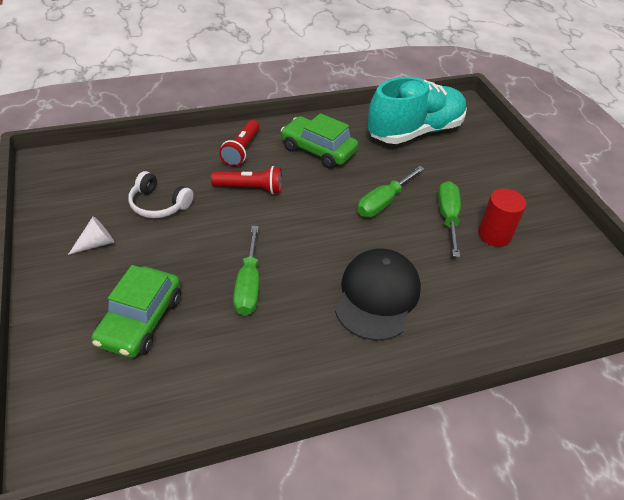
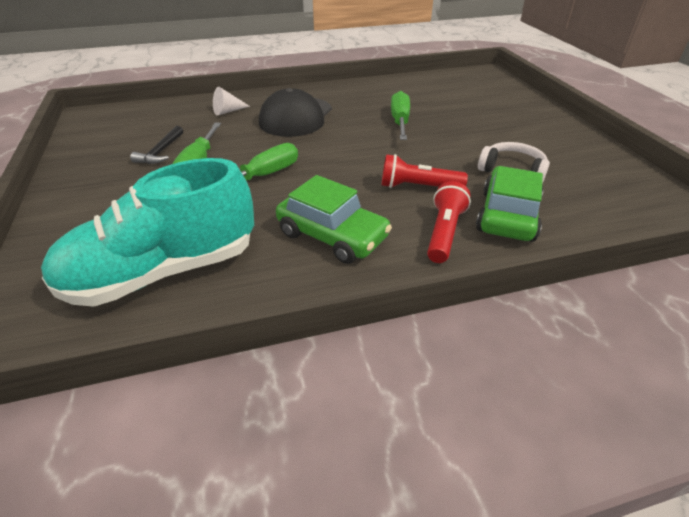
camera: 175 degrees left, 5 degrees down
(96, 244) = (546, 142): white cone -> white cone (228, 111)
(140, 320) = (473, 106): green car -> green car (507, 215)
(494, 235) = (161, 152): red cylinder -> black hammer

